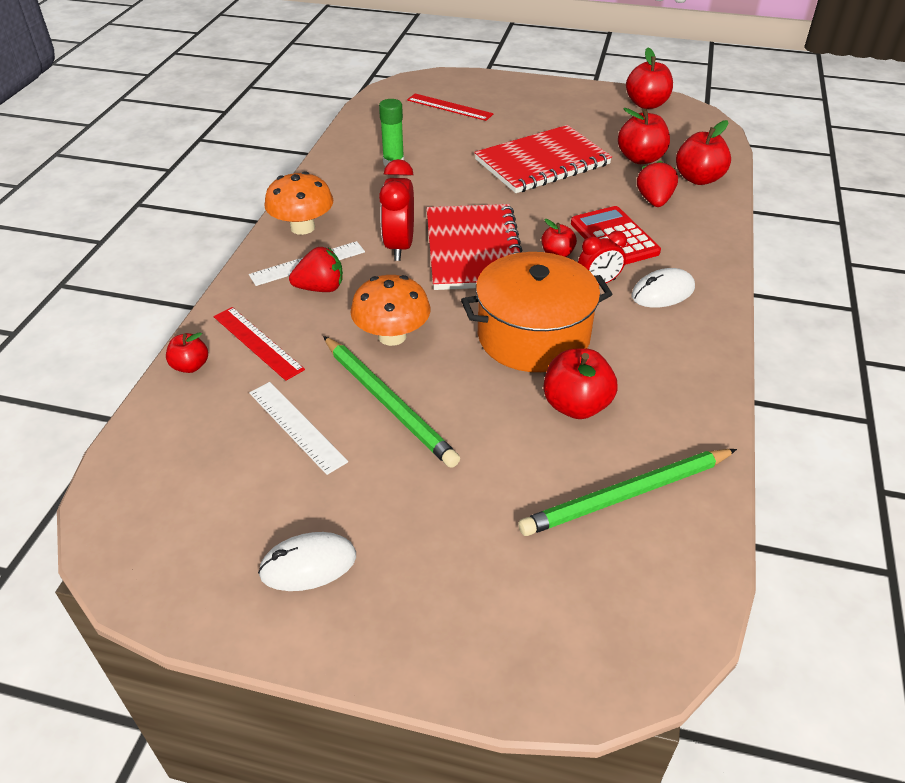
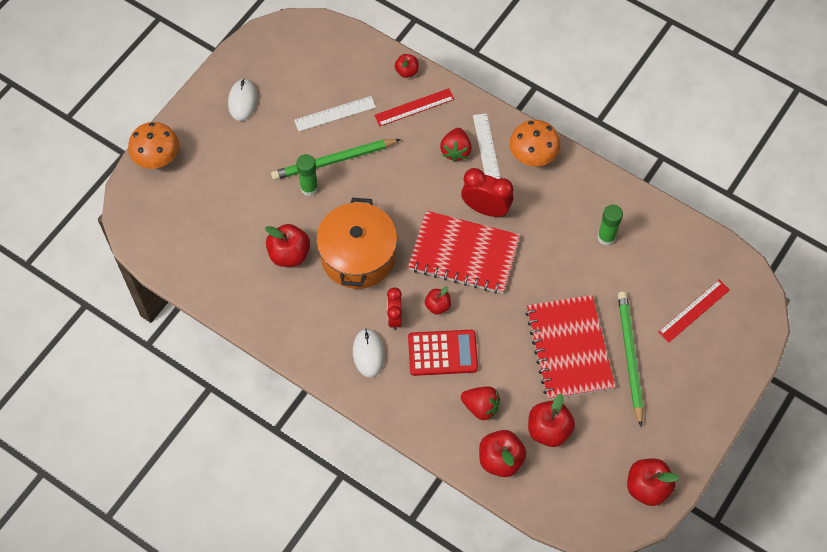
camera: 110 degrees right, 20 degrees up
(392, 336) = (391, 178): orange mushroom -> orange mushroom (157, 157)
(451, 417) = (309, 188): none -> green glue stick
(626, 495) = (217, 250): green pencil -> green pencil (629, 356)

